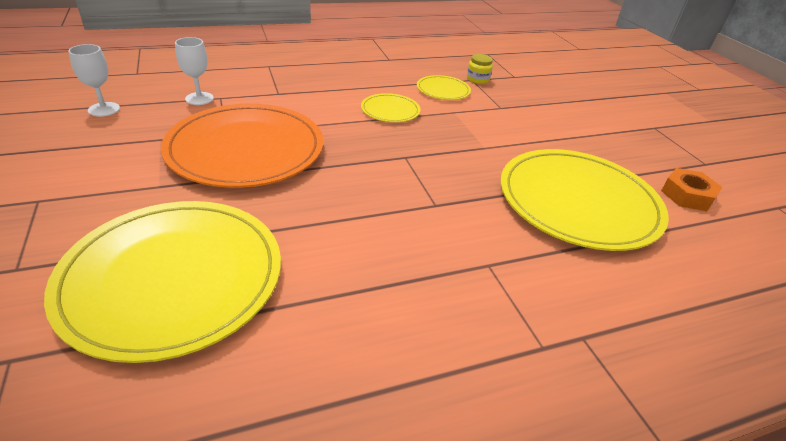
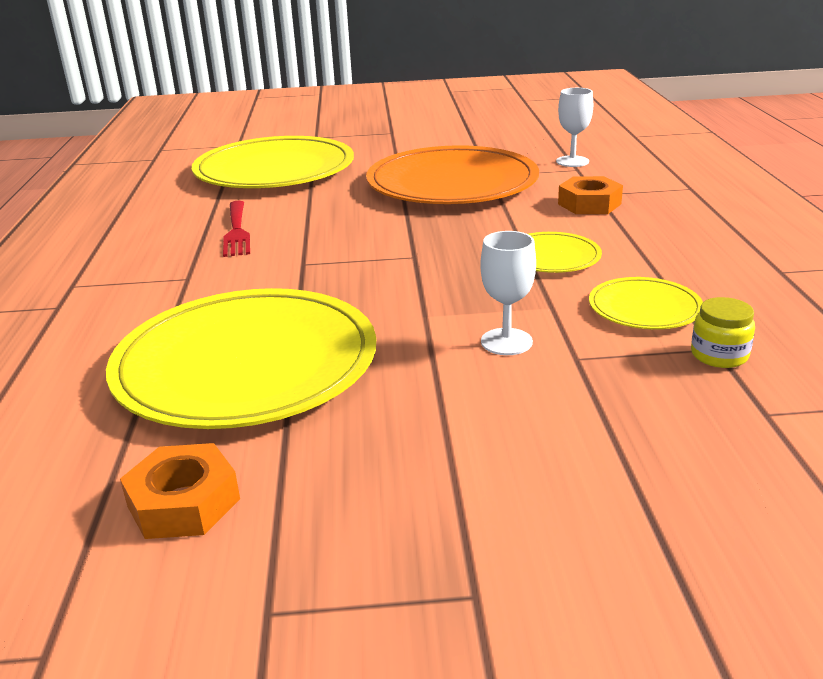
camera: 110 degrees right, 10 degrees down
(104, 109) = (541, 133): white goblet -> white goblet (506, 342)
(298, 96) = (589, 204): none -> orange nut
(380, 260) = (237, 231): none -> red fork

